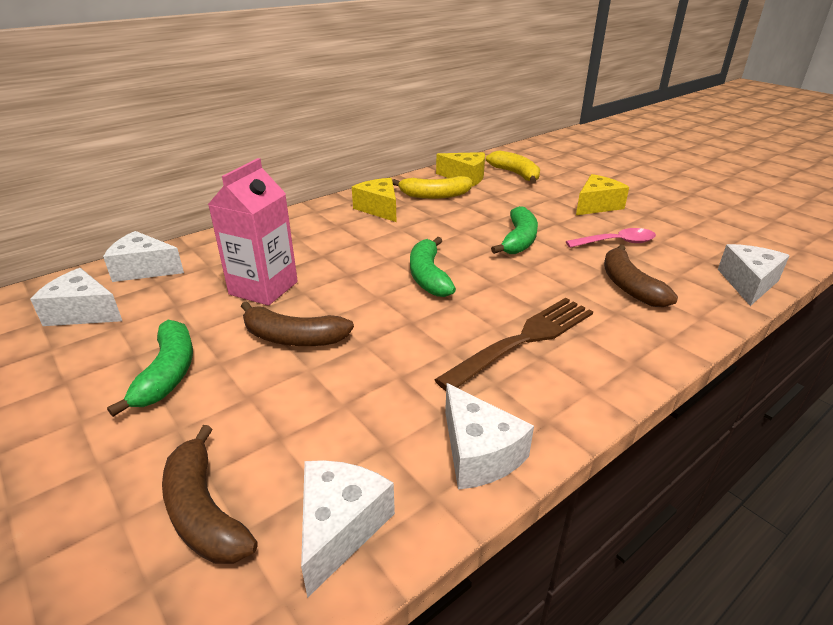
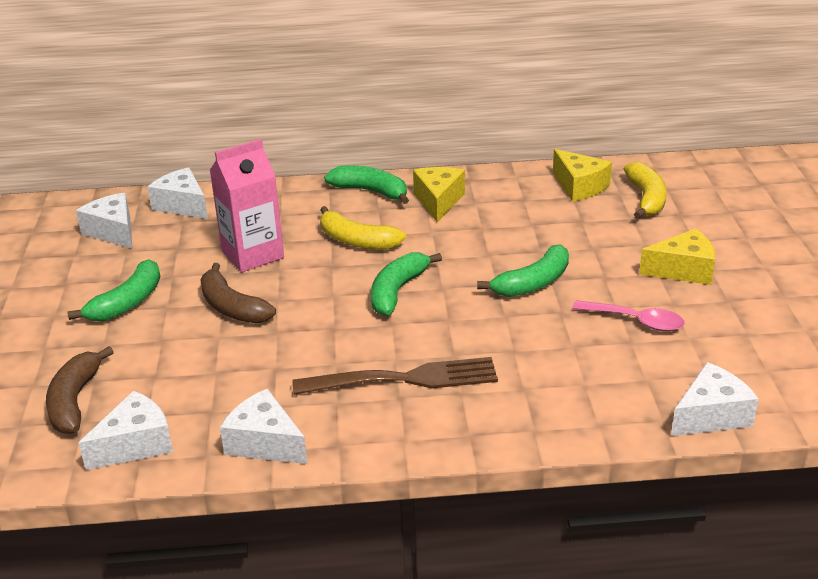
camera: 35 degrees right, 0 degrees up
(316, 215) = (371, 191): none -> green banana
(434, 195) = (515, 201): yellow banana -> yellow banana (357, 241)
(479, 453) = (265, 443): white cheese -> white cheese turned 120 degrees clockwise
(629, 286) = (574, 370): brown banana -> none

